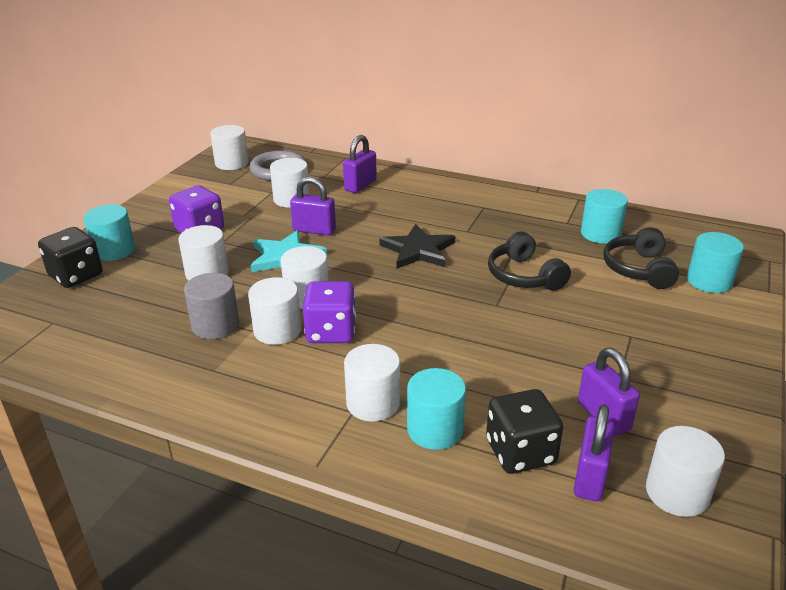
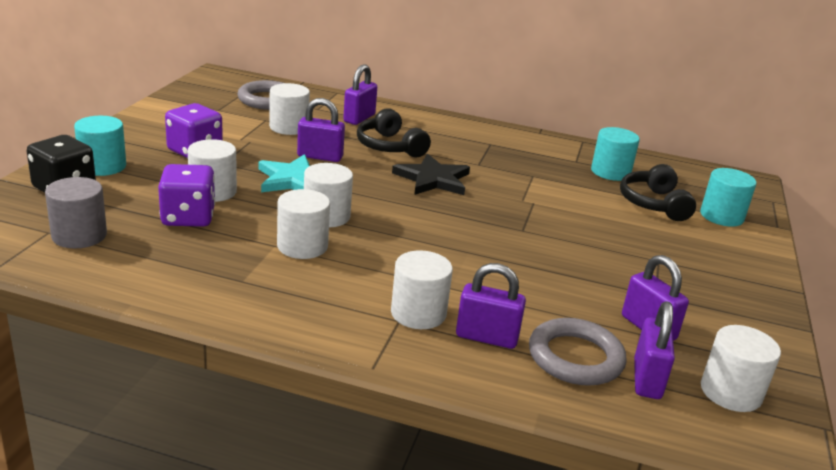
camera: 10 degrees left, 5 degrees down
(215, 325) = (234, 240): grey cylinder -> grey cylinder (79, 235)
(231, 163) = (215, 91): white cylinder -> none
(331, 332) = (359, 249): purple dice -> purple dice (188, 217)
(435, 429) = (486, 337): turquoise cylinder -> purple padlock
(520, 452) = (575, 357): black dice -> grey ring
(524, 276) = (544, 206): black headphones -> black headphones (389, 146)

